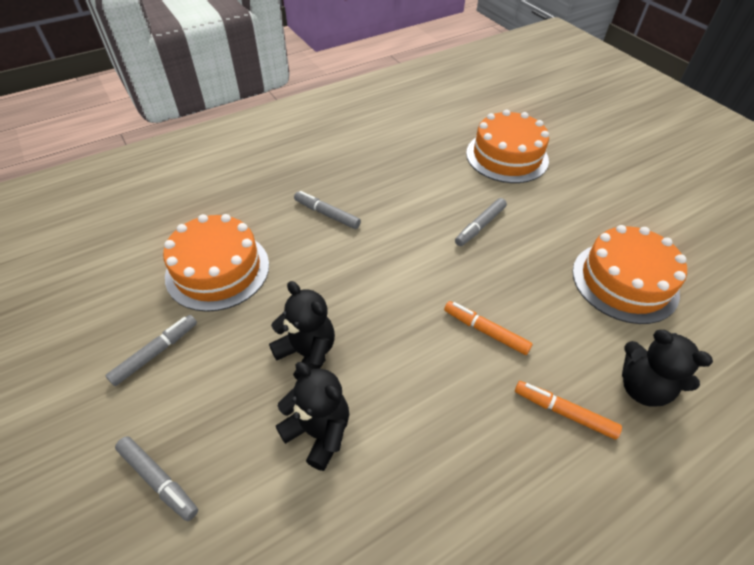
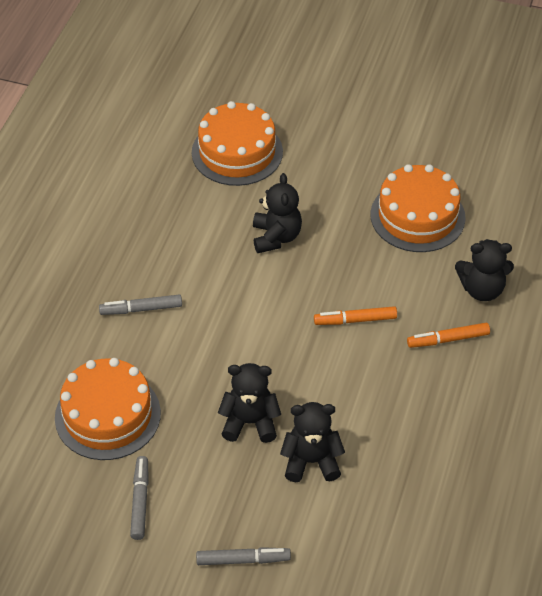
camera: 40 degrees left, 0 degrees up
(480, 226) = (276, 237): grey marker -> black teddy bear

